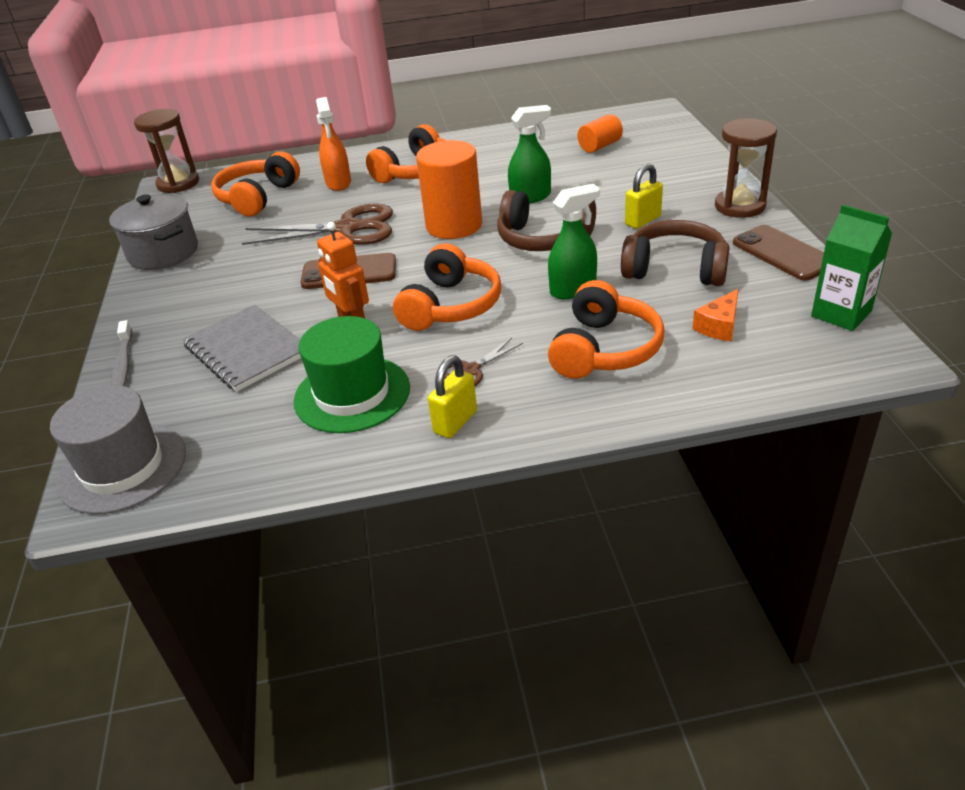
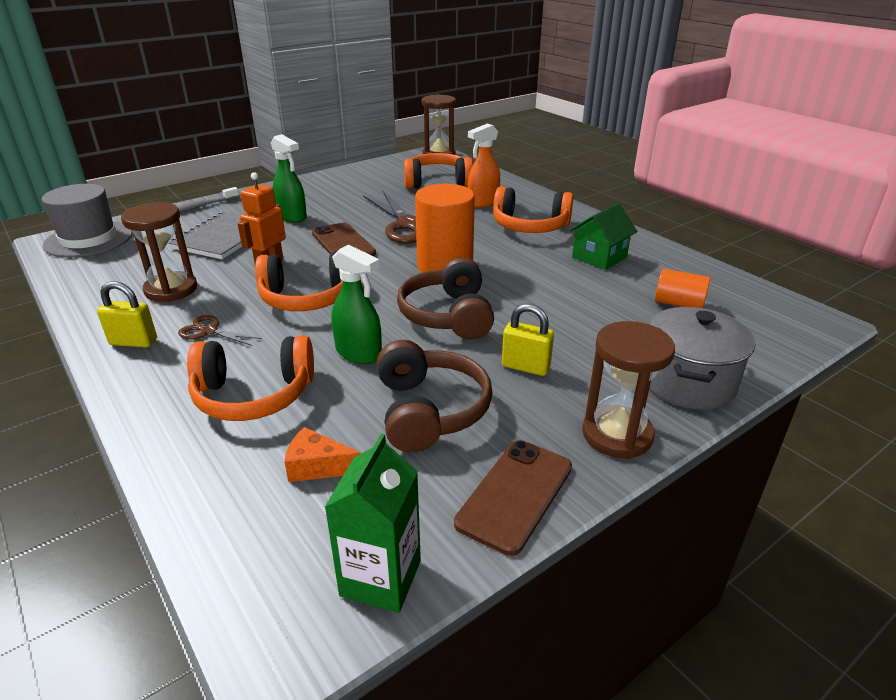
camera: 60 degrees right, 5 degrees down
(163, 253) = (341, 178): grey pot -> grey pot (688, 382)
(352, 394) = (171, 289): green hat -> brown hourglass
(504, 156) = (599, 257): none -> green house
(531, 197) = (527, 290): green spray bottle -> green spray bottle (292, 217)

